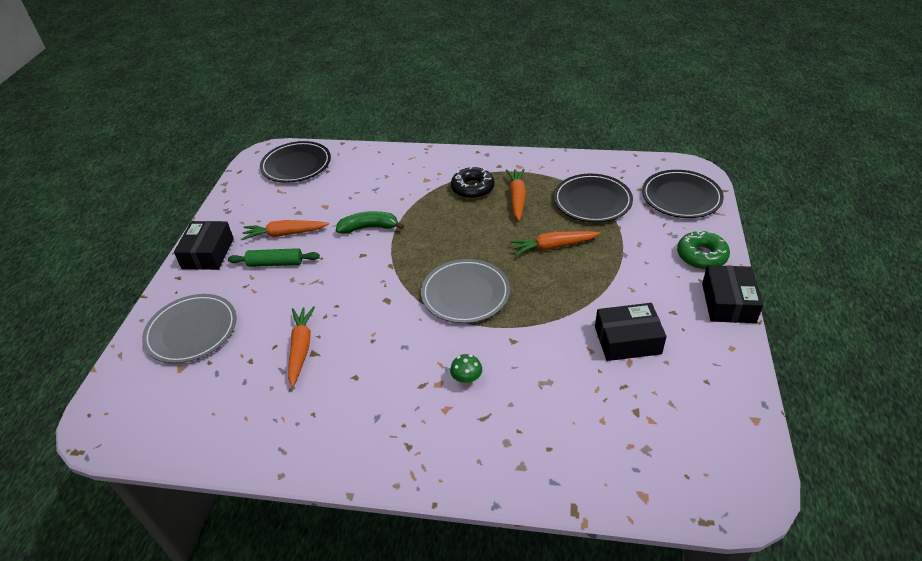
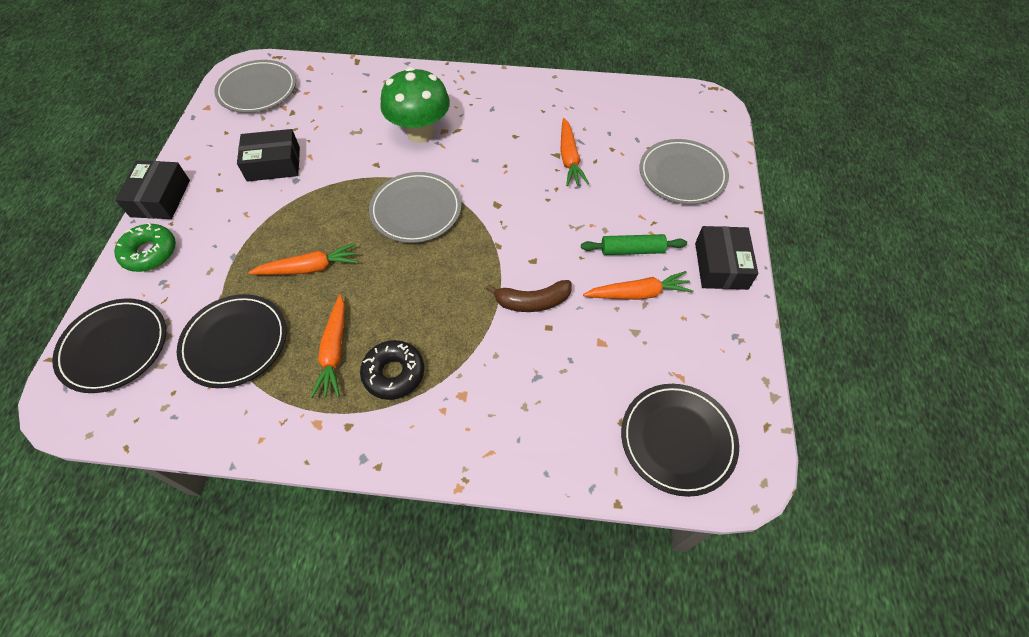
camera: 175 degrees right, 15 degrees up
(369, 228) = (532, 302): green banana -> brown banana
(467, 380) = (420, 133): green mushroom -> green mushroom, size x2.50
(701, 450) = (257, 90): none -> grey plate

